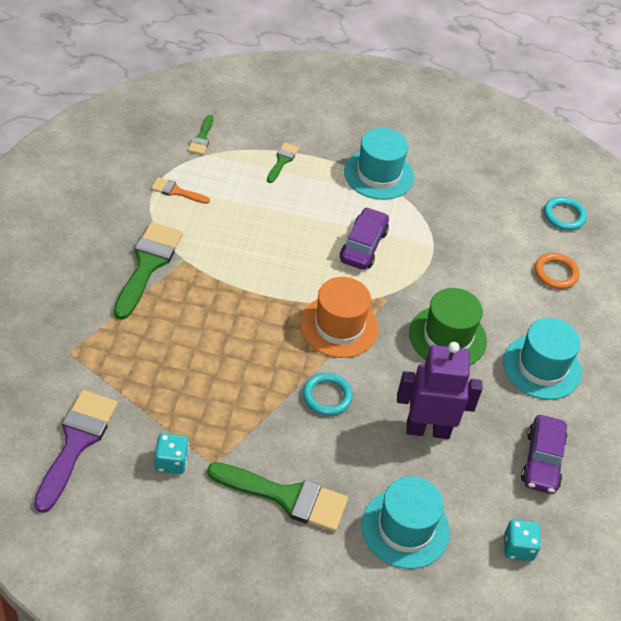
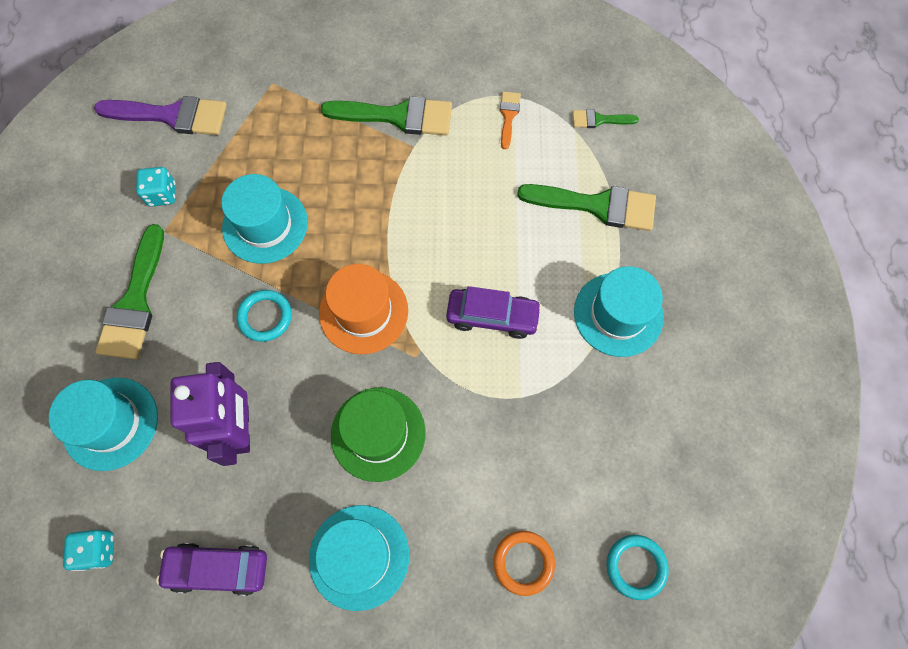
camera: 85 degrees right, 20 degrees up
(232, 382) = (265, 225): none -> turquoise hat
(282, 161) = (597, 206): green brush -> green brush, size x1.98

